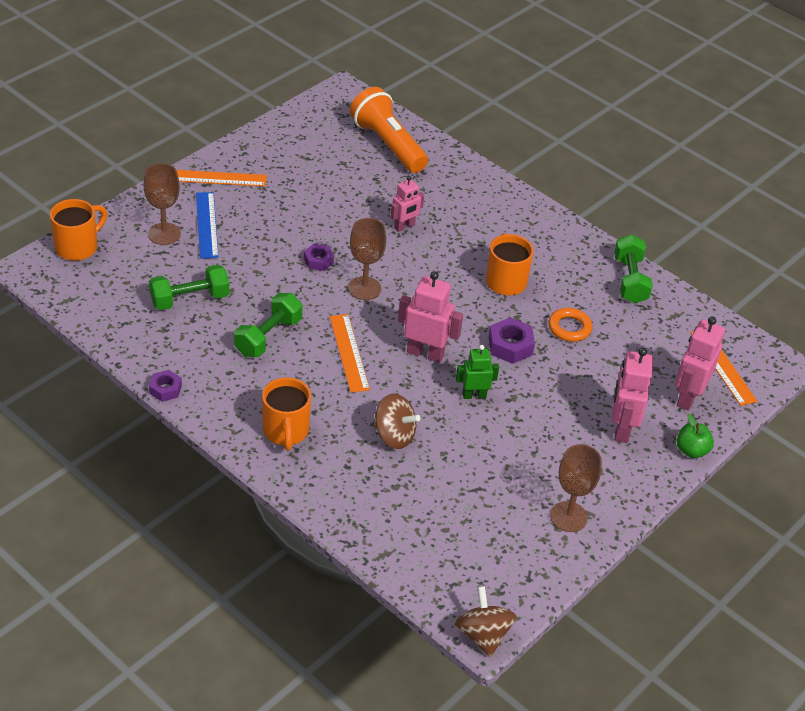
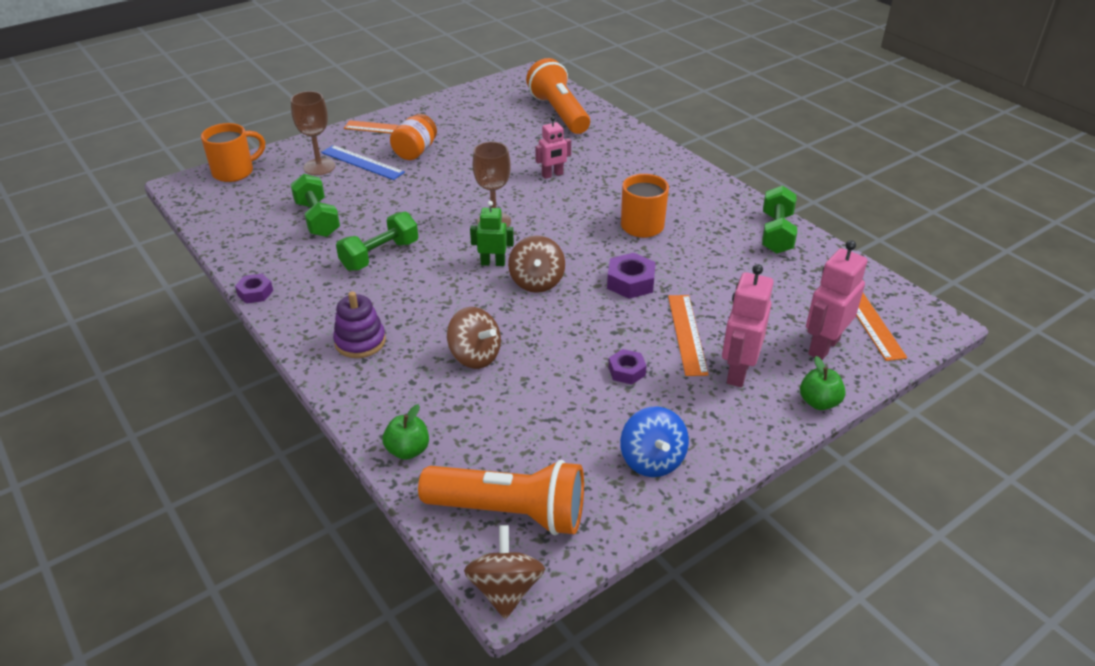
camera: 15 degrees right, 5 degrees down
(190, 299) = (317, 219): green dumbbell -> green dumbbell turned 75 degrees clockwise
(206, 225) = (362, 162): blue ruler -> blue ruler turned 60 degrees counterclockwise
(256, 207) = (415, 152): none -> orange jar
(286, 431) = (360, 341): orange mug -> purple stacking toy
(318, 261) = (457, 196): purple nut -> purple nut (626, 371)
(349, 352) = (456, 275): orange ruler -> orange ruler (687, 334)
(367, 530) = (408, 450): none -> green apple
(425, 353) = (537, 282): pink robot -> brown spinning top
(467, 573) = (510, 512): none -> orange flashlight
(474, 395) = (577, 324): green robot -> green robot (493, 263)
(568, 517) = (652, 460): brown goblet -> blue spinning top
(569, 328) = (700, 270): orange ring -> none

